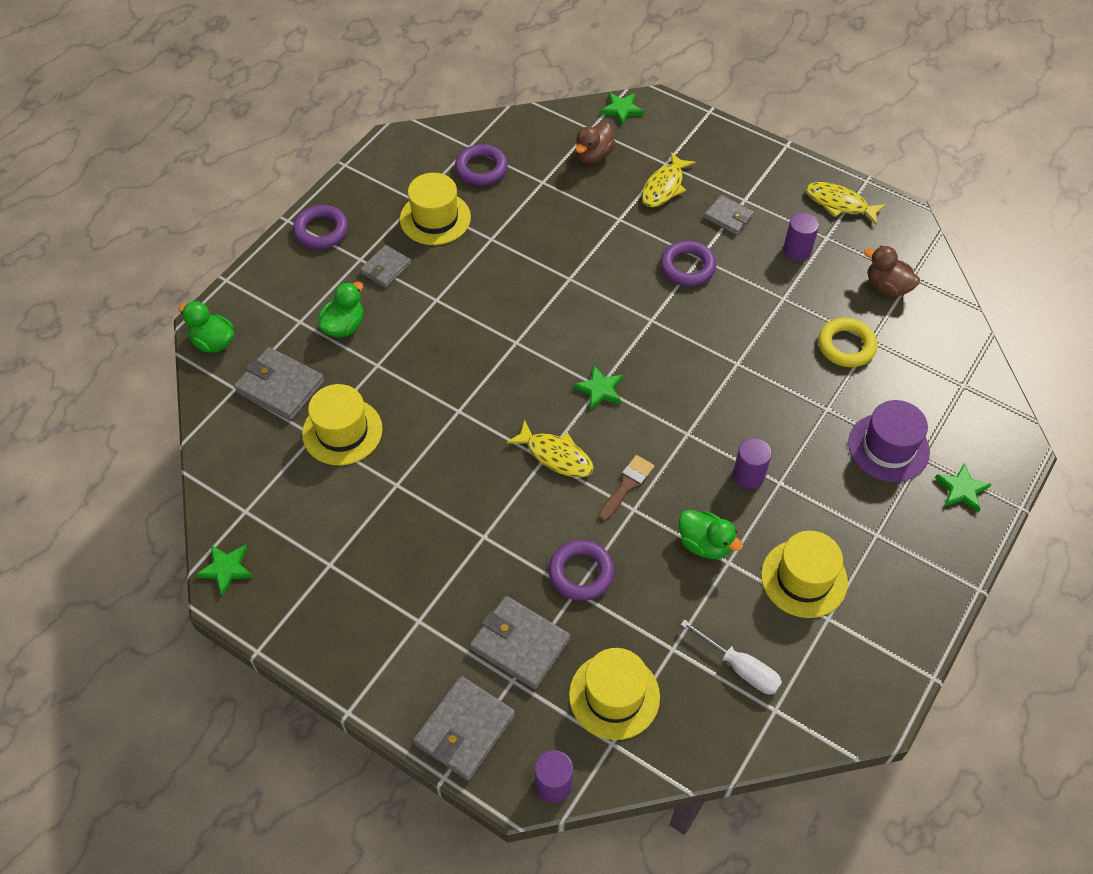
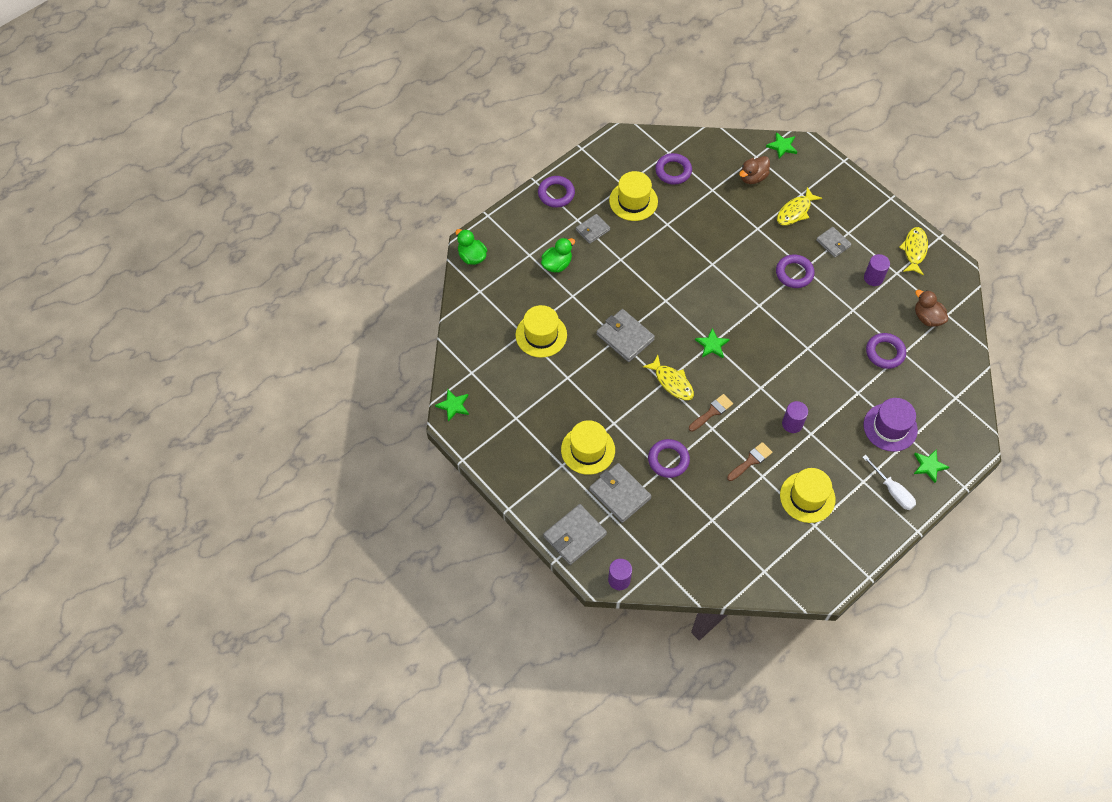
camera: 15 degrees right, 5 degrees up
(280, 386) = (508, 296): grey wallet -> grey wallet (625, 337)
(614, 696) = (668, 538): yellow hat -> yellow hat (588, 450)
(705, 544) = (751, 461): green duck -> brown brush
(740, 668) = (750, 541): white screwdriver -> white screwdriver (892, 491)
(839, 204) = (914, 250): yellow fish -> yellow fish turned 60 degrees clockwise
(846, 346) = (885, 353): yellow ring -> purple ring

